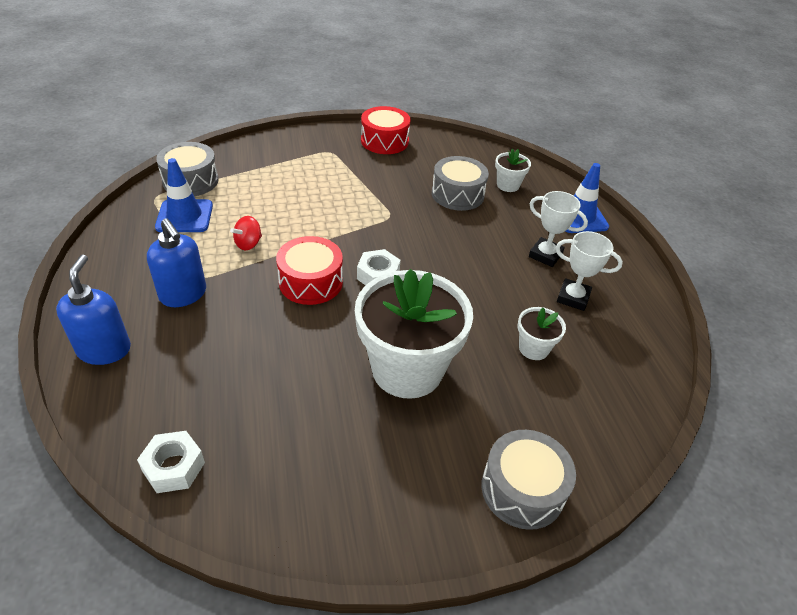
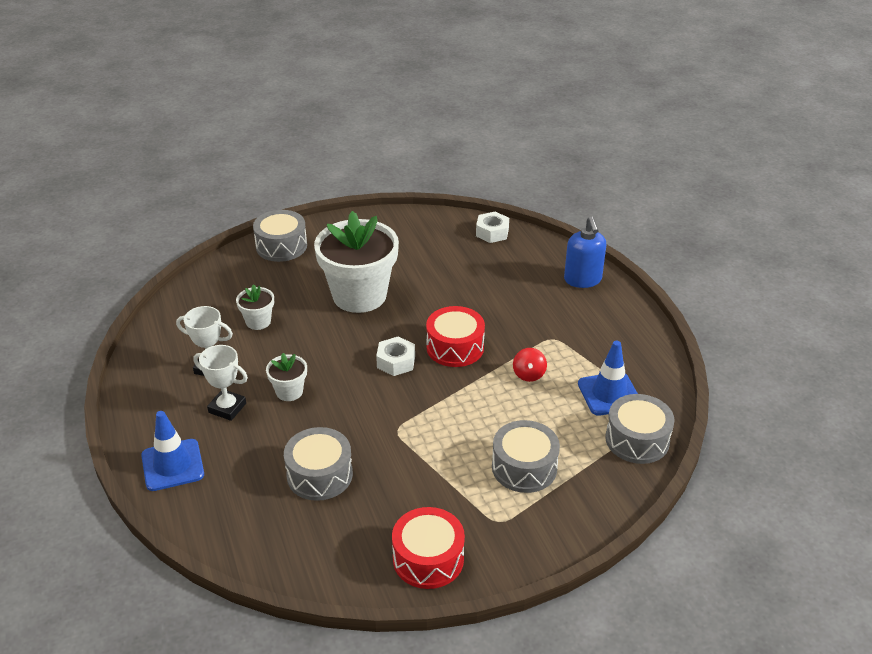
camera: 175 degrees right, 5 degrees down
(183, 294) = (555, 322): blue soap dispenser -> none
(248, 244) = (529, 374): red spinning top -> red spinning top turned 150 degrees clockwise
(294, 177) = (524, 467): none -> grey drum
(508, 185) = (253, 502): white flower pot -> white flower pot (289, 391)

